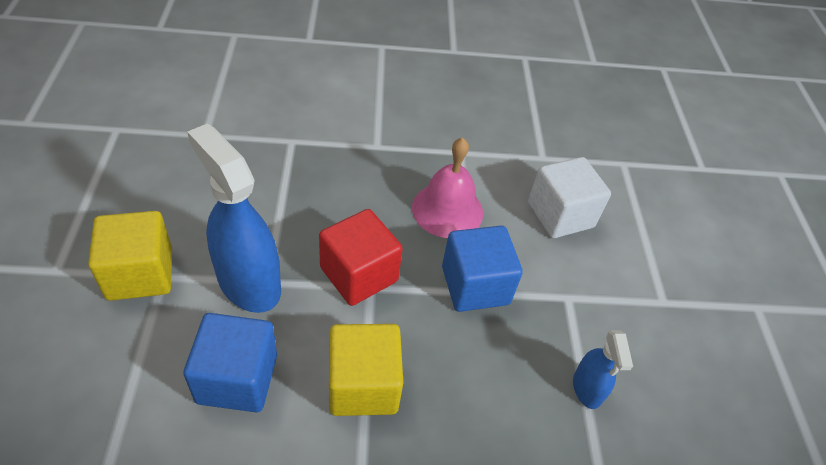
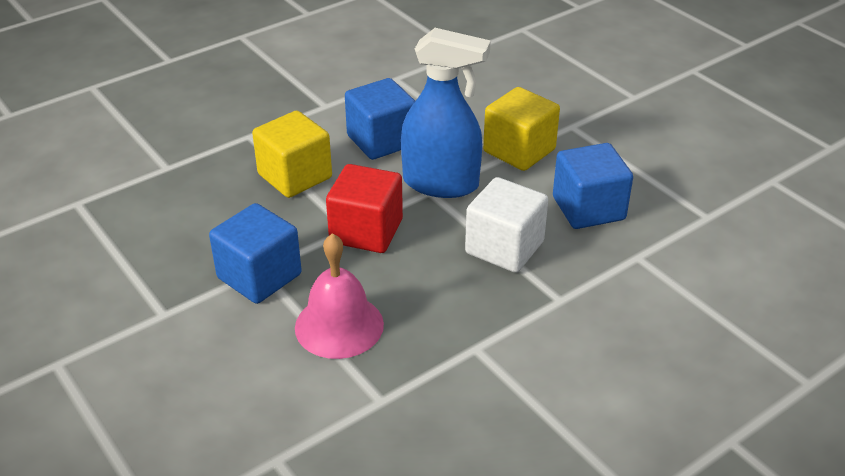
camera: 150 degrees right, 10 degrees down
(177, 185) = (588, 208): none -> blue cube
(560, 215) = (212, 393): white cube -> white cube (504, 247)
(587, 389) = (115, 256): blue spray bottle -> none

